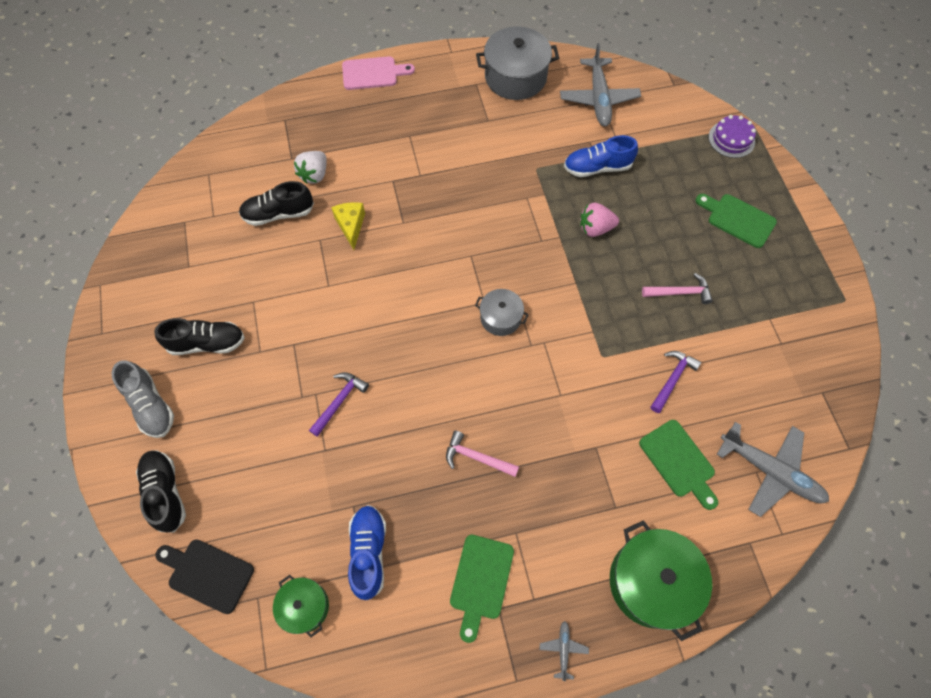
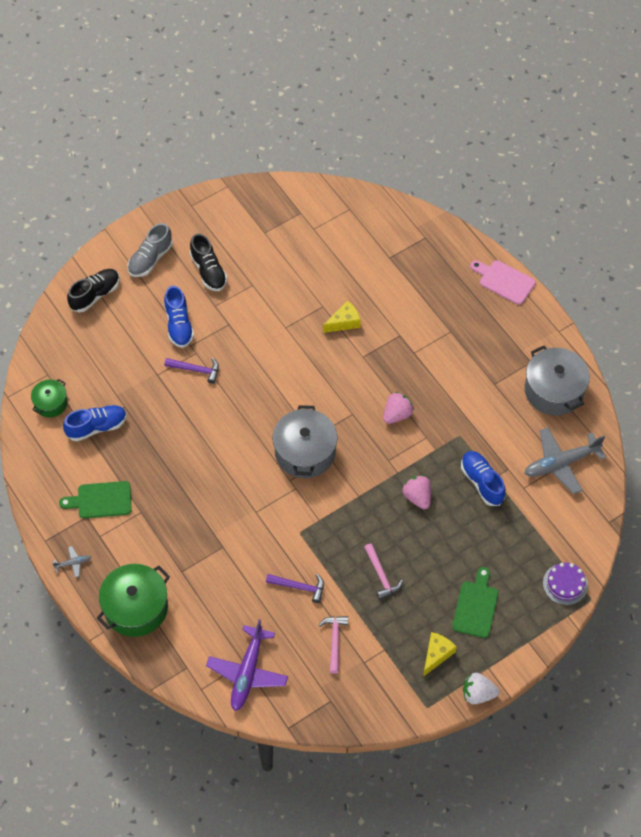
camera: 70 degrees right, 5 degrees down
(207, 574) = (53, 341): black cutting board -> none
(265, 401) = (179, 325): none -> blue shoe
(278, 214) = (334, 270): black shoe -> none
(314, 175) = (381, 279): white strawberry -> white strawberry (478, 694)
(373, 73) = (504, 281): pink cutting board -> pink cutting board turned 150 degrees clockwise
(476, 457) = (186, 470): pink hammer -> pink hammer (334, 641)
(488, 214) = (397, 414): none -> pink strawberry
(500, 318) = (305, 452): grey pot -> grey pot, size x1.79
(679, 462) = (232, 606): green cutting board -> none
(770, 471) = (248, 672): grey plane -> purple plane
(786, 272) = (436, 654): none -> yellow cheese

